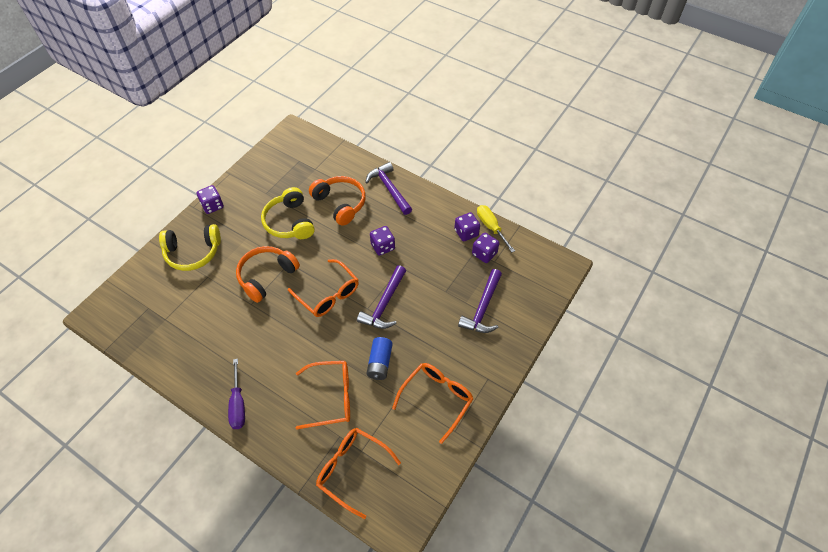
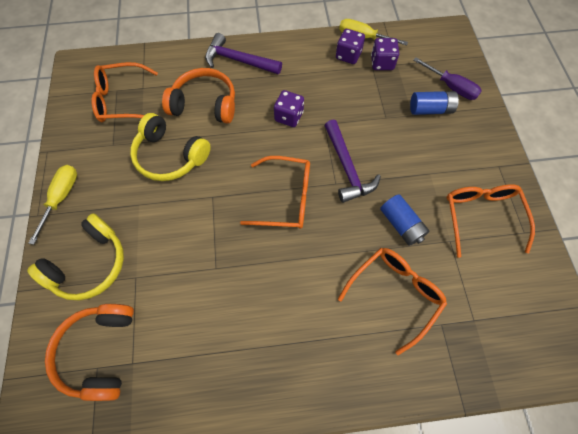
camera: 40 degrees left, 10 degrees up
(212, 206) = (61, 198): purple dice -> yellow screwdriver
(238, 404) = (313, 383): purple screwdriver -> purple screwdriver (450, 87)
(266, 276) = (203, 227): orange headphones -> orange headphones (99, 351)
(352, 469) = (486, 346): orange glasses -> orange glasses (122, 100)
(482, 308) = (430, 109): purple hammer -> blue battery

